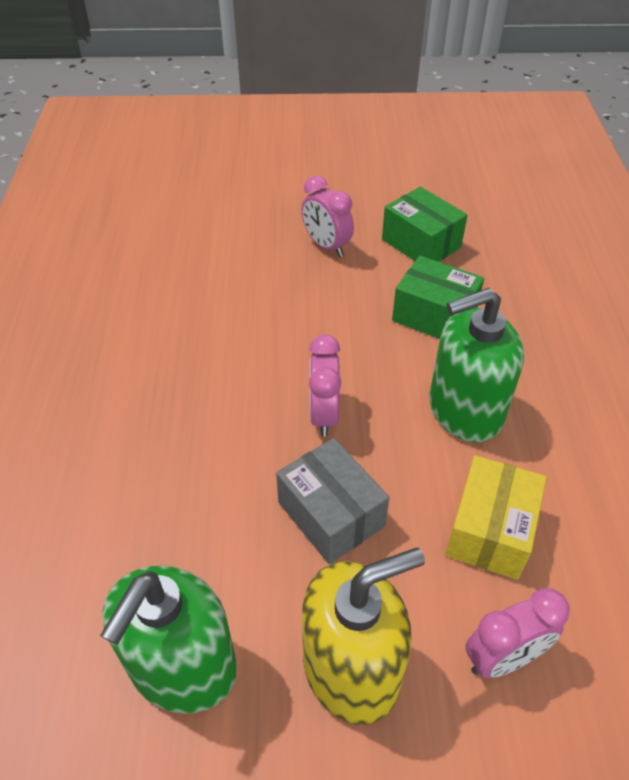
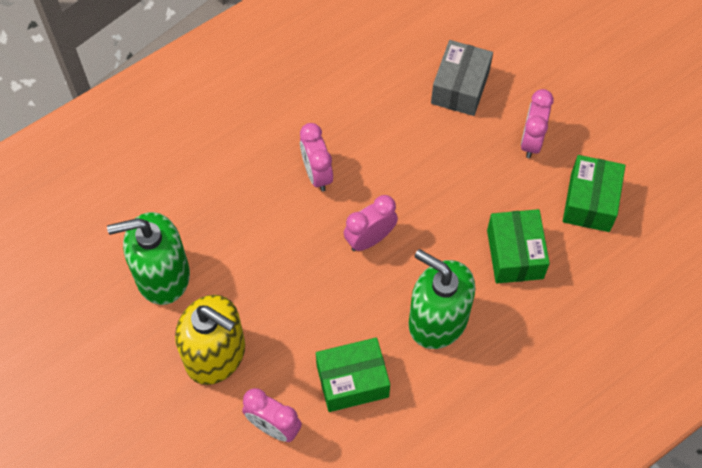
camera: 55 degrees right, 15 degrees up
(203, 416) = (317, 174): none -> pink clock
(331, 514) = (300, 288): grey box -> grey box (460, 87)
(490, 530) = (352, 381): yellow box -> green box

